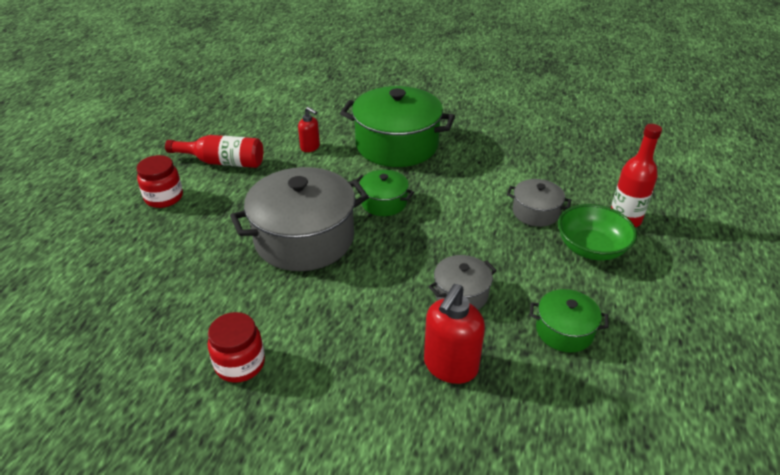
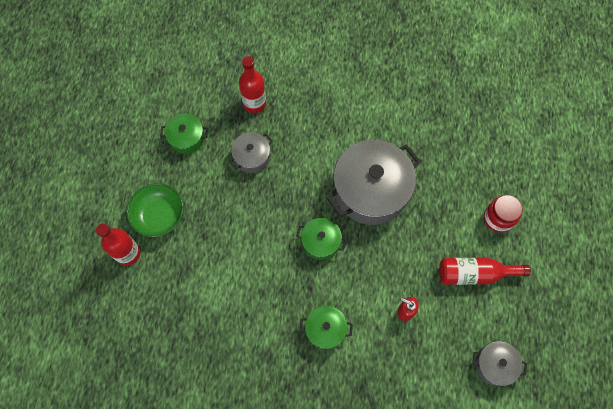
camera: 170 degrees right, 30 degrees up
(240, 364) = (373, 86): red jar -> none
(397, 145) = (325, 329): green pot -> green pot, size x0.49
(450, 366) = (254, 103): red soap dispenser -> red bottle
(535, 212) = (198, 250): grey pot -> grey pot (494, 365)

